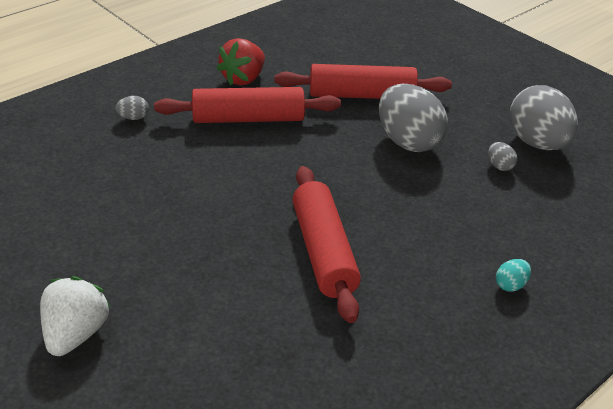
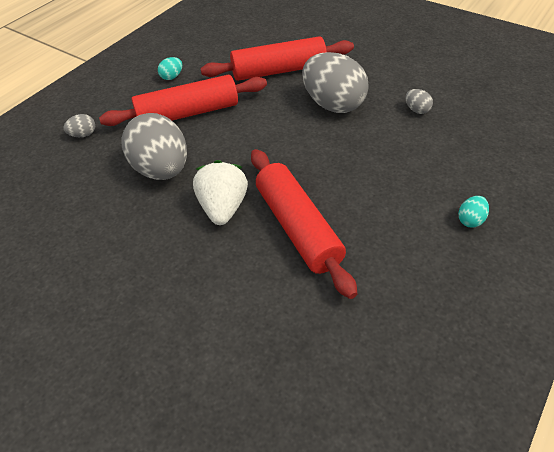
camera: 10 degrees left, 10 degrees up
(75, 334) = (89, 378): white strawberry -> white strawberry (223, 207)
(243, 79) = (172, 77): red strawberry -> turquoise egg
(537, 143) = (438, 83): grey egg -> grey egg (161, 170)

